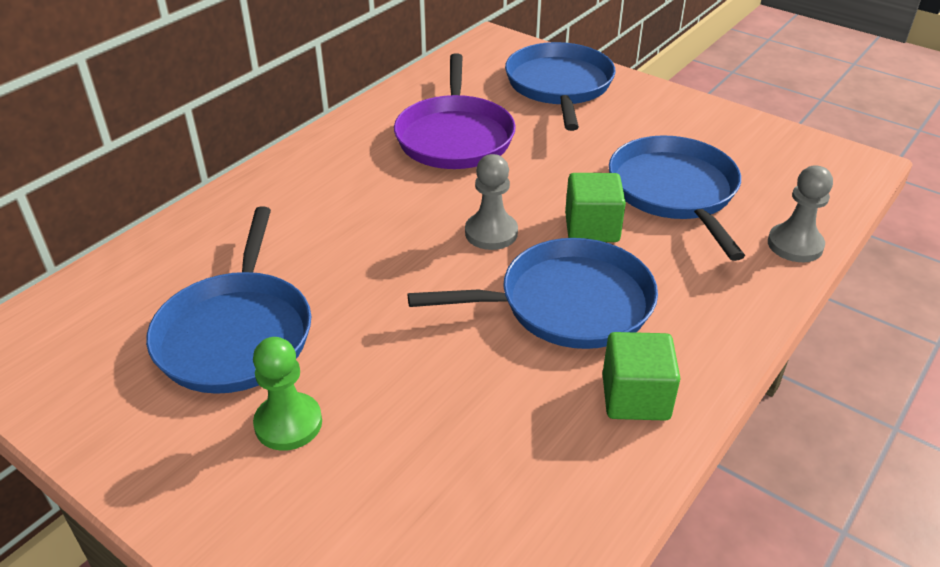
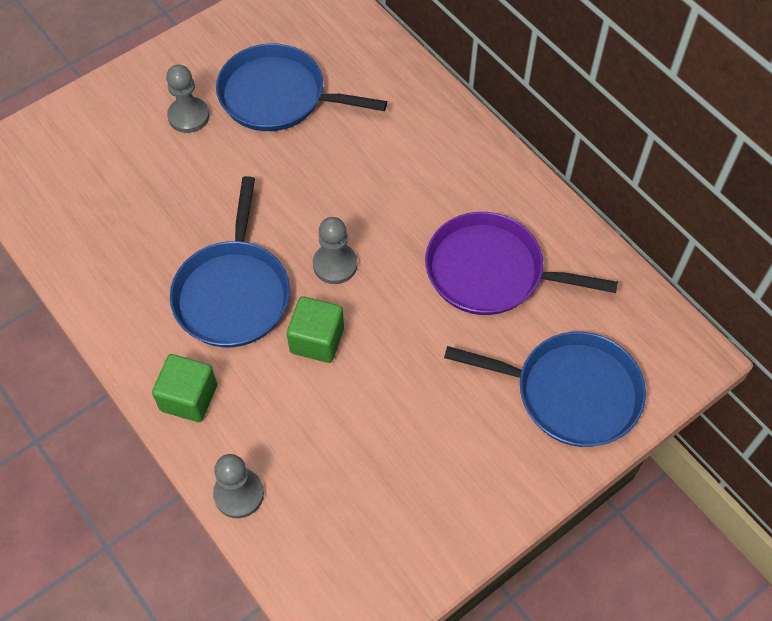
camera: 105 degrees right, 20 degrees up
(288, 423) = (188, 116): green pawn -> grey pawn
(635, 397) = (128, 304): green cube -> green cube (189, 398)
(675, 192) = (347, 428): blue pan -> none

